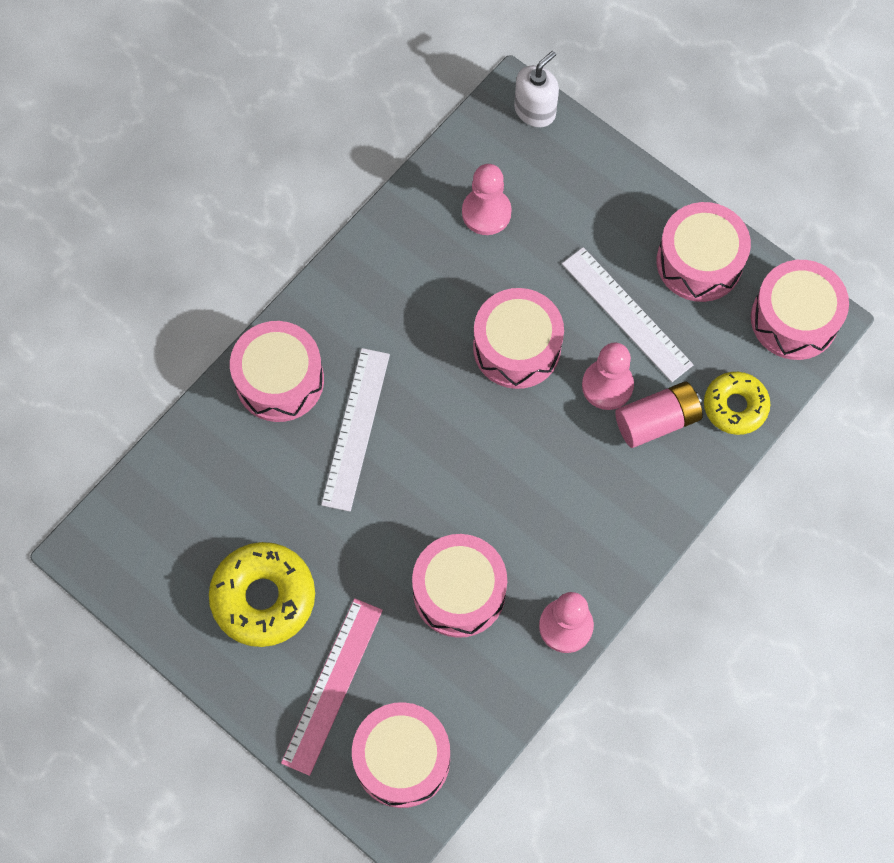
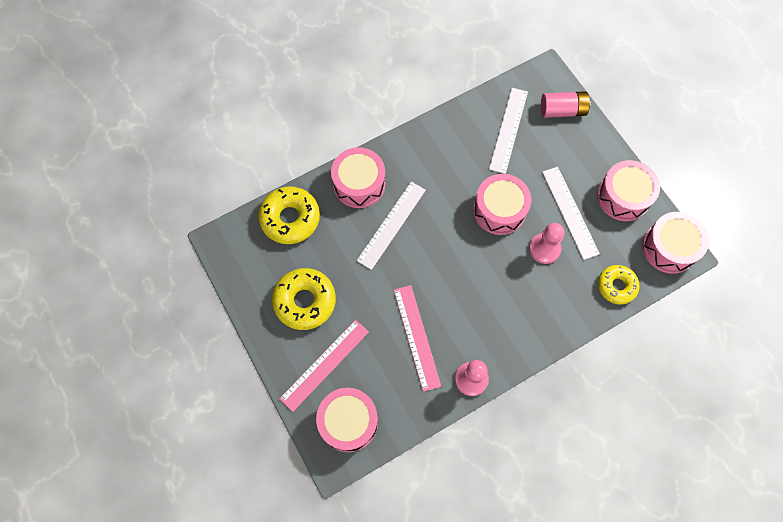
camera: 20 degrees right, 0 degrees up
(189, 474) = (290, 218): none -> yellow donut
(459, 592) = (416, 337): pink drum -> pink ruler
(486, 212) = (508, 130): pink pawn -> white ruler
(535, 110) = (556, 83): white soap dispenser -> none
(657, 421) = (566, 279): pink battery -> pink battery (562, 111)

